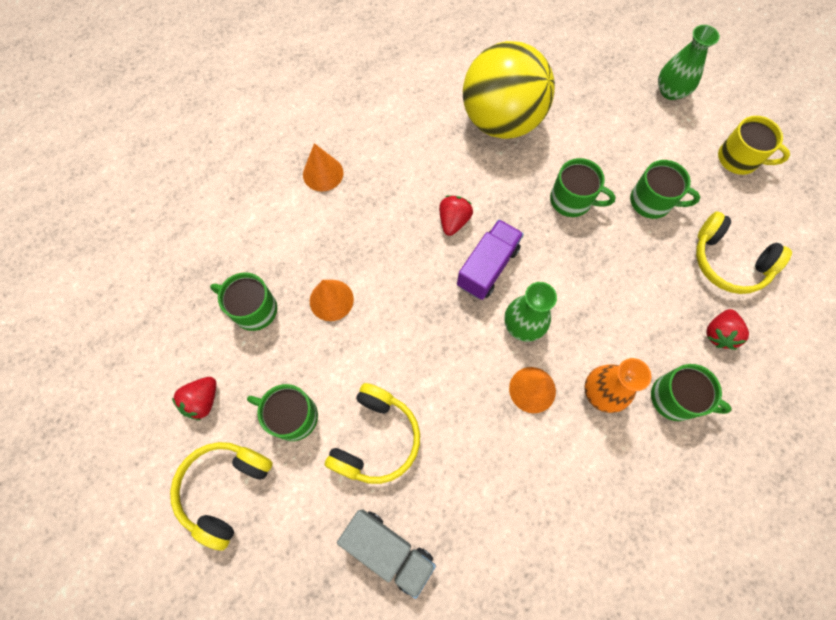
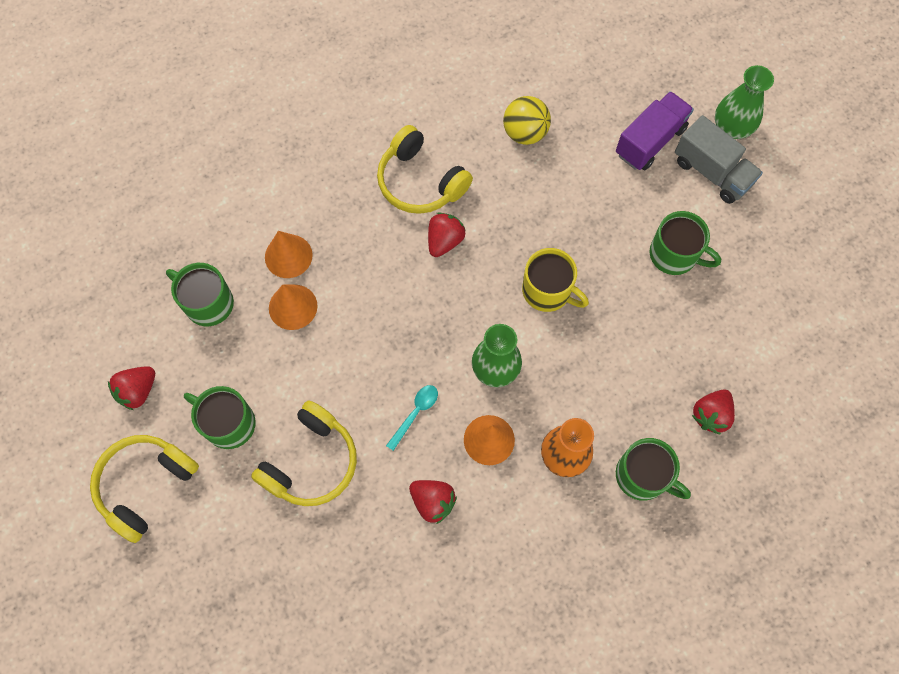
camera: 10 degrees right, 0 degrees up
(323, 173) = (310, 163): orange cone -> orange cone (288, 256)
(388, 550) = (301, 576): grey truck -> grey truck (712, 172)
(461, 377) = (415, 413): none -> turquoise spoon
(487, 267) = (471, 299): purple truck -> purple truck (650, 141)
(495, 456) = (433, 502): none -> red strawberry
(501, 121) = (525, 133): yellow ball -> yellow ball, size x0.47
(572, 200) = (583, 238): green mug -> none
(728, 261) = (744, 337): yellow headphones -> yellow headphones (420, 181)
(738, 159) = (790, 221): yellow mug -> yellow mug (547, 291)

